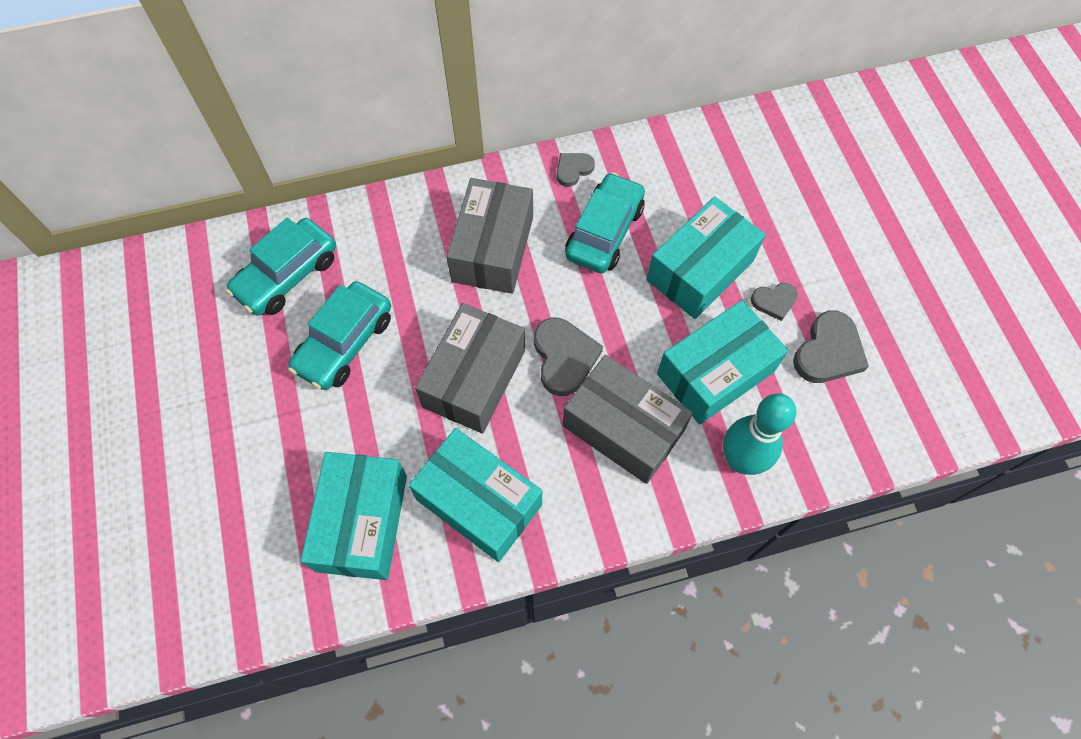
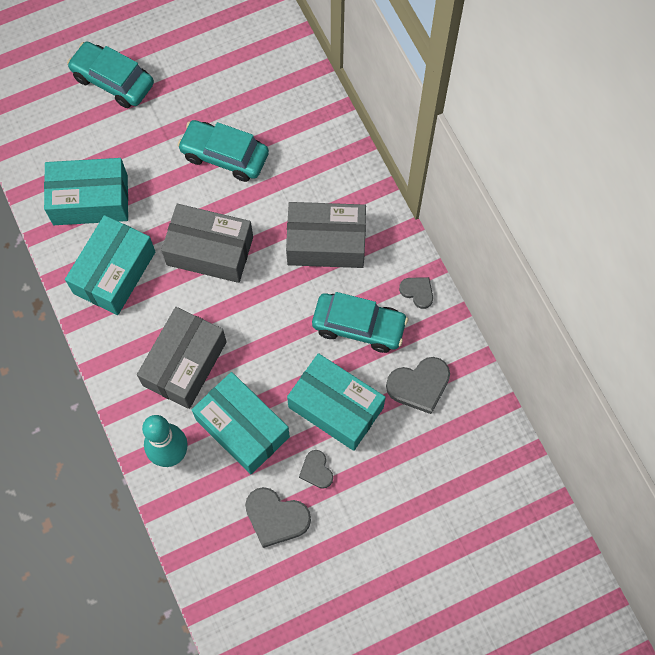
camera: 80 degrees right, 5 degrees up
(287, 275) = (275, 102): turquoise car -> turquoise car (113, 81)
(564, 357) = (237, 312): grey heart -> grey heart (419, 385)

